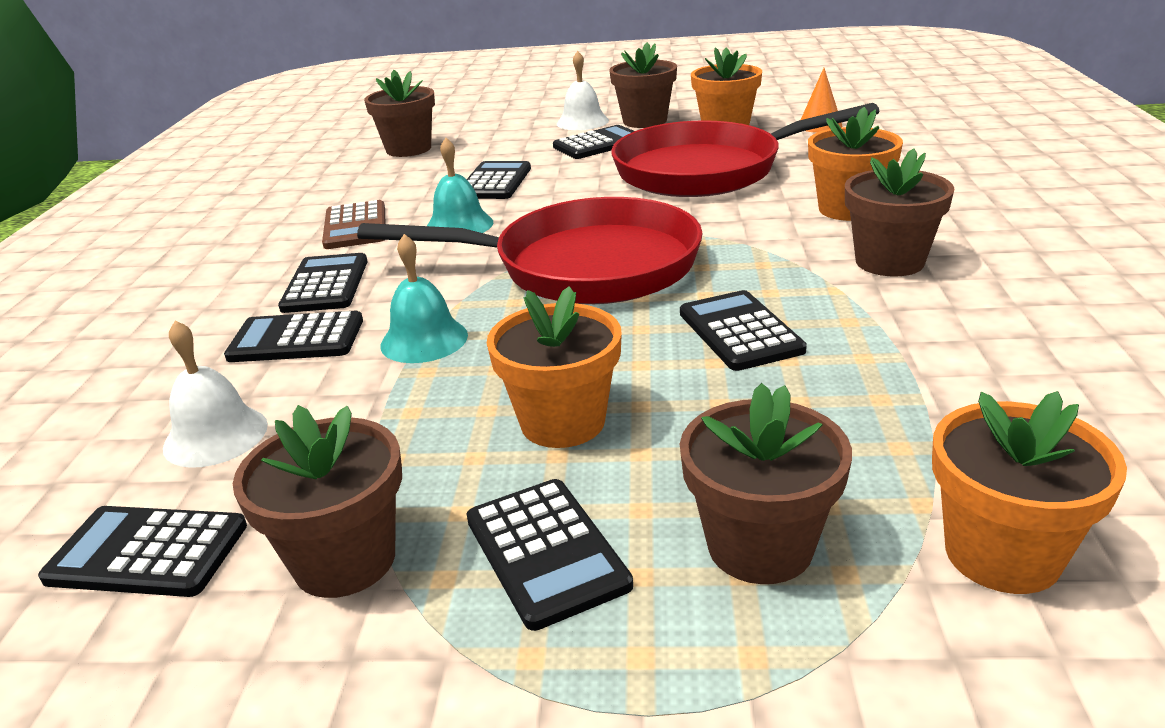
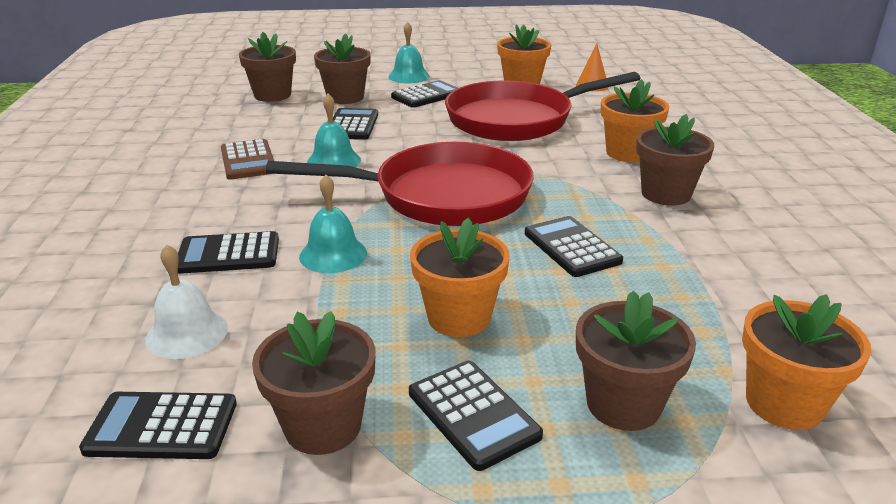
camera: 10 degrees left, 0 degrees up
(325, 285) = (238, 209): black calculator -> none
(582, 122) = (409, 76): white bell -> turquoise bell
(645, 121) = (458, 77): brown flower pot -> brown flower pot (345, 97)

